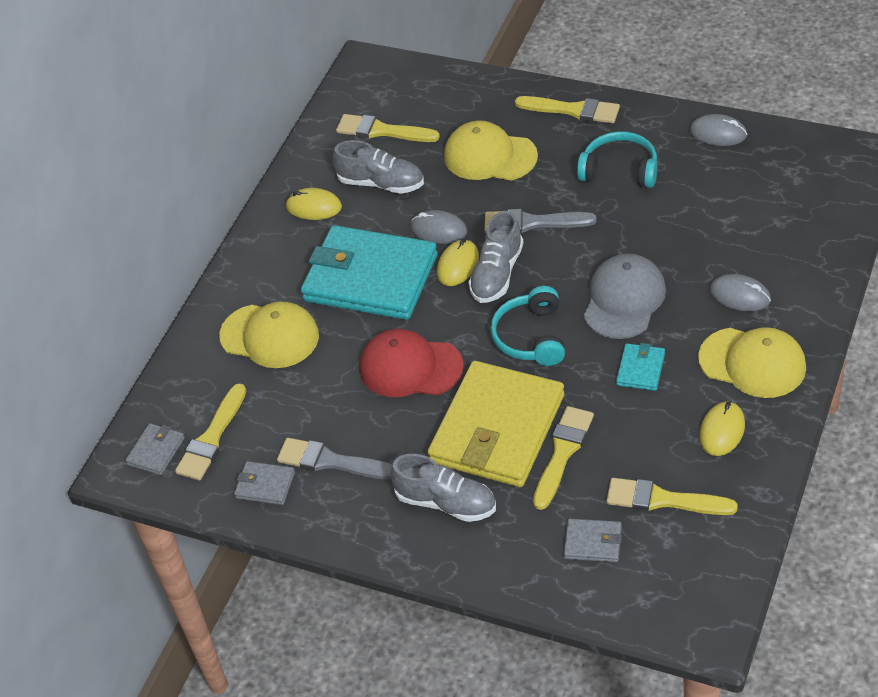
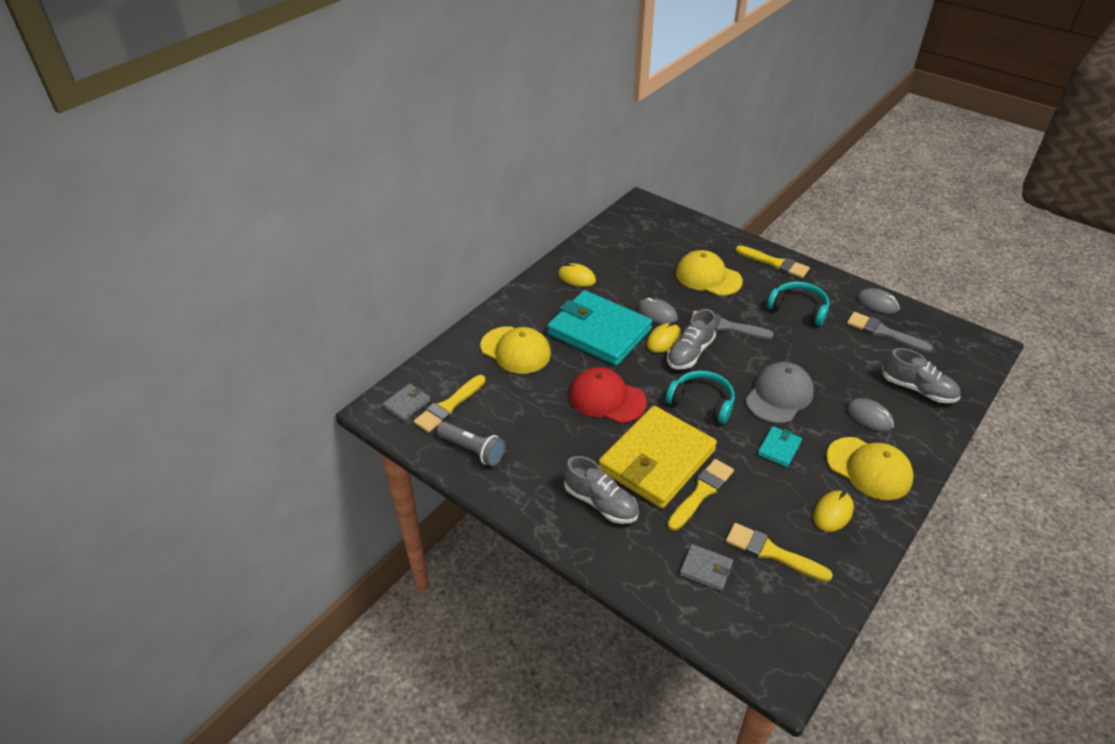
camera: 10 degrees right, 5 degrees down
(265, 485) = (473, 450): grey wallet -> grey flashlight
(331, 461) = (526, 447): grey brush -> grey brush (883, 332)
(381, 183) = (627, 275): grey shoe -> grey shoe (918, 389)
(382, 131) = (639, 244): yellow brush -> none
(531, 337) = (702, 402): turquoise headphones -> turquoise headphones turned 105 degrees clockwise

